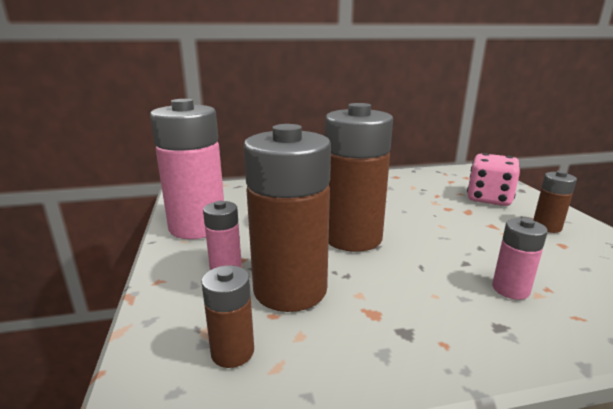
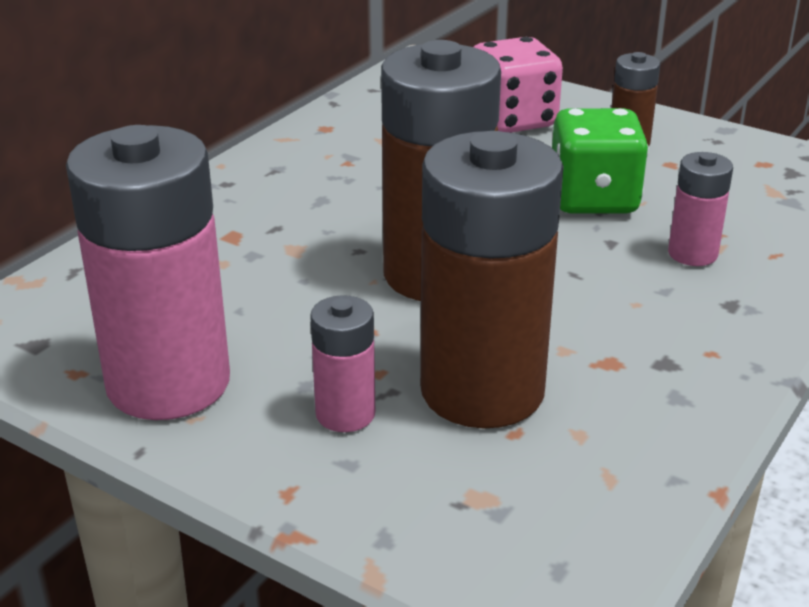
camera: 45 degrees left, 10 degrees up
(232, 352) = (546, 495): brown battery -> none
(484, 241) = (593, 199): none -> green dice

